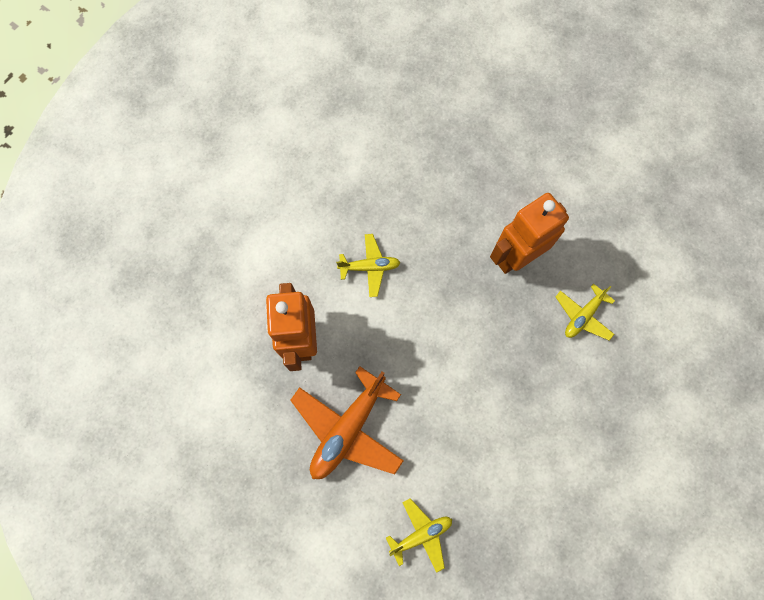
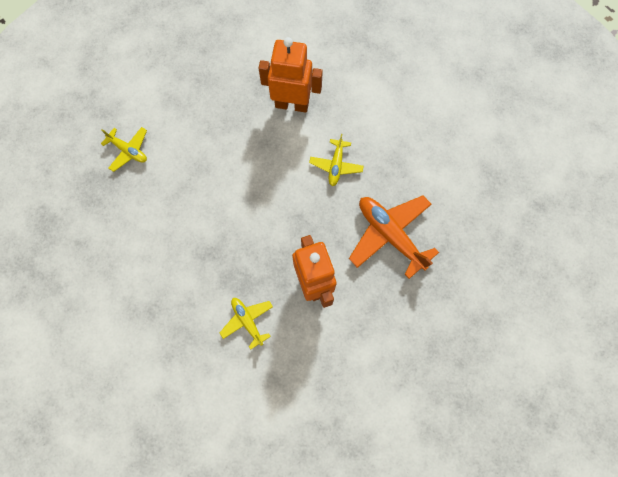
camera: 105 degrees right, 0 degrees up
(348, 428) = (217, 121): orange plane -> orange plane (390, 235)
(421, 534) = (128, 151): yellow plane -> yellow plane turned 45 degrees counterclockwise

